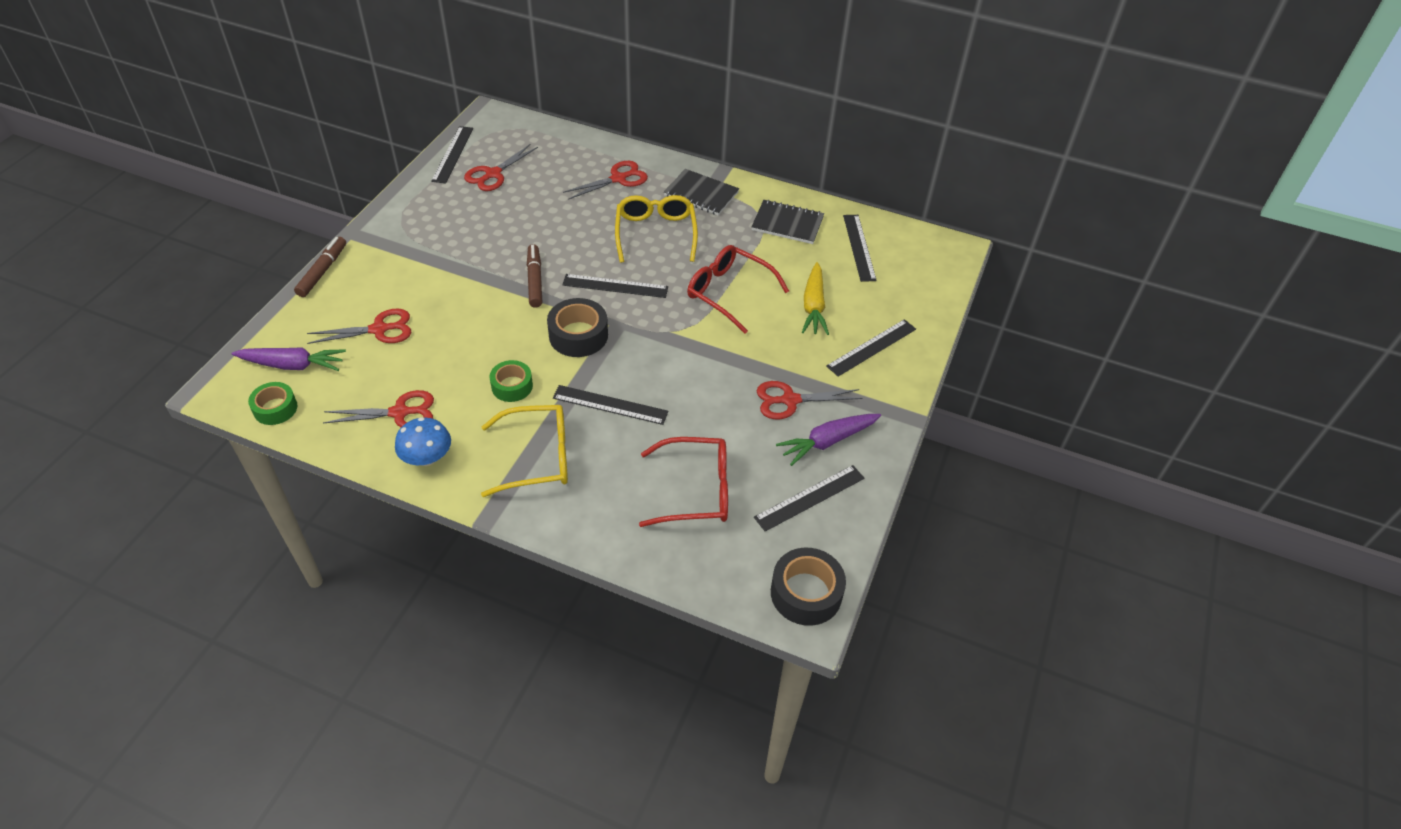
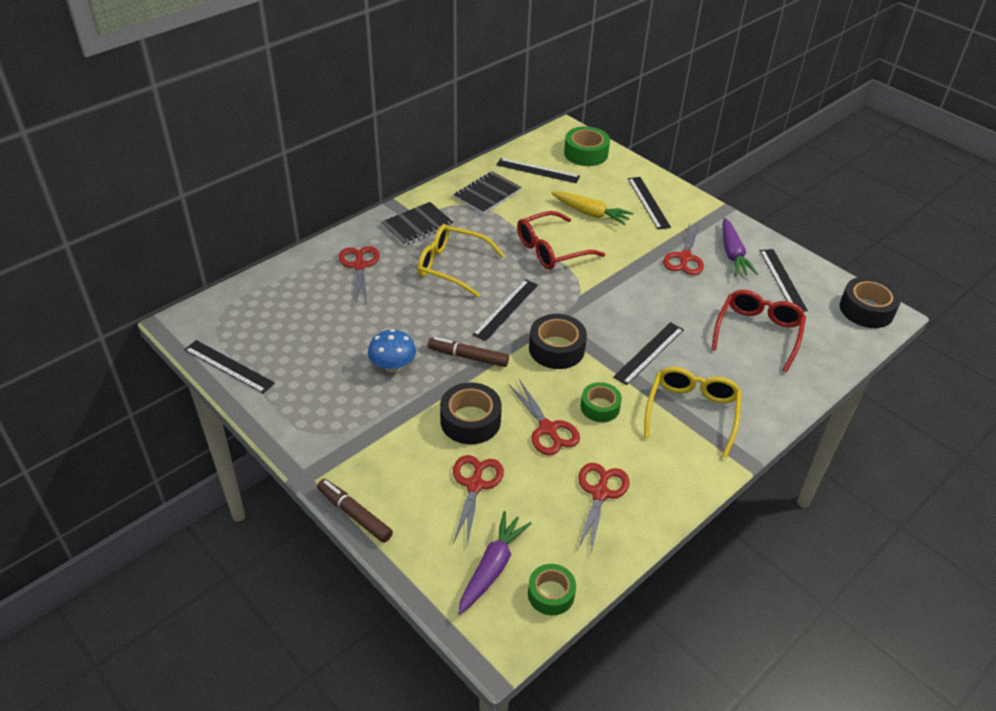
camera: 65 degrees left, 5 degrees down
(427, 458) = (665, 486): blue mushroom -> blue mushroom (393, 366)
(454, 305) = (470, 421): none -> black tape
(493, 174) = (287, 345): red scissors -> red scissors (547, 429)
(924, 275) = (586, 153): none -> green tape

